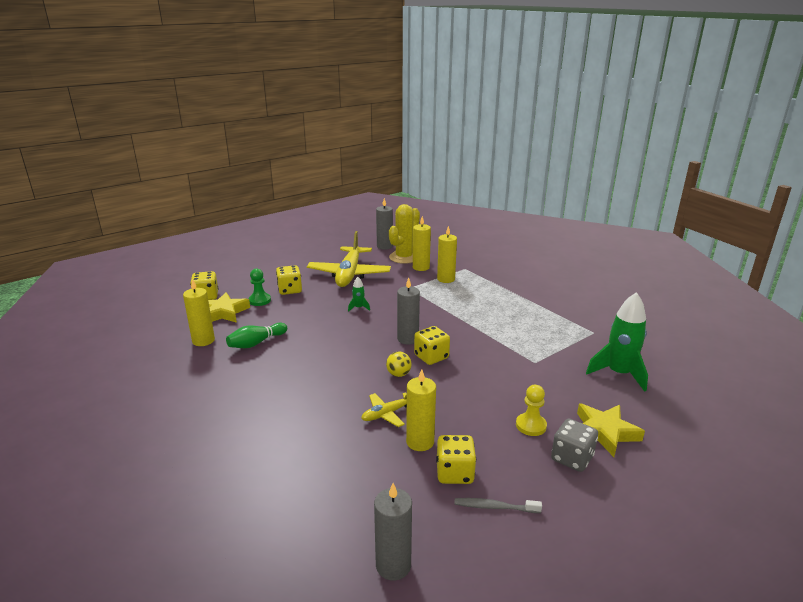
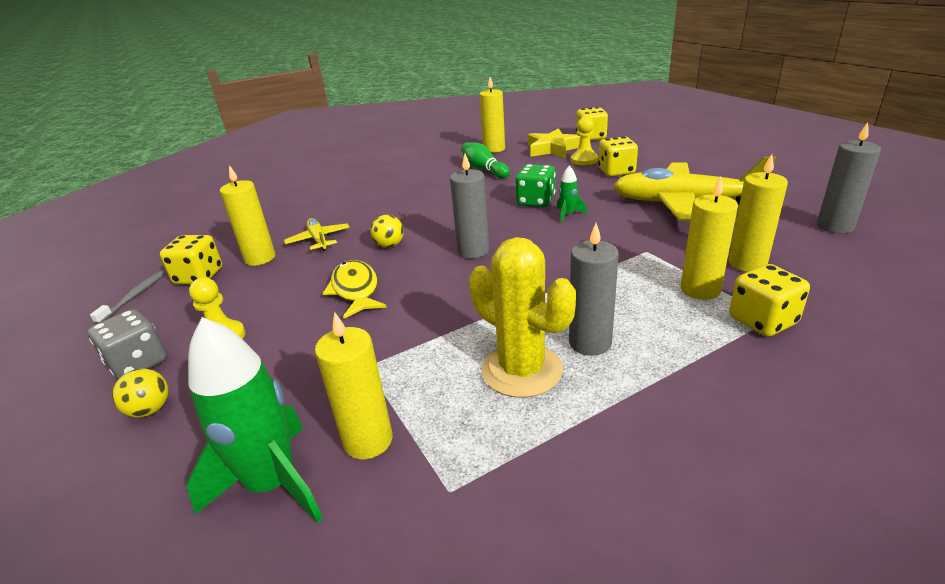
camera: 100 degrees right, 5 degrees up
(260, 300) = (584, 160): green pawn -> yellow pawn
(334, 319) = (536, 201): none -> green dice
(393, 565) = (136, 246): grey candle -> grey candle (590, 342)
(404, 257) = (789, 246): yellow cactus -> yellow cactus (522, 370)
(431, 357) = (420, 268): yellow dice -> yellow dice (762, 320)
(462, 379) = (355, 290): none -> yellow fish
(582, 353) = (368, 440): none -> yellow candle
(604, 432) = (150, 410): yellow star -> yellow ball

